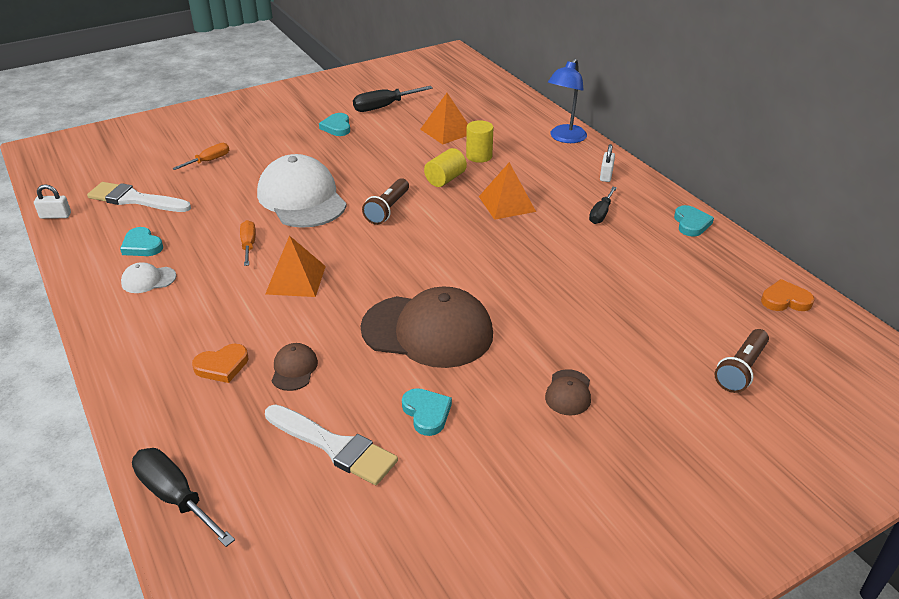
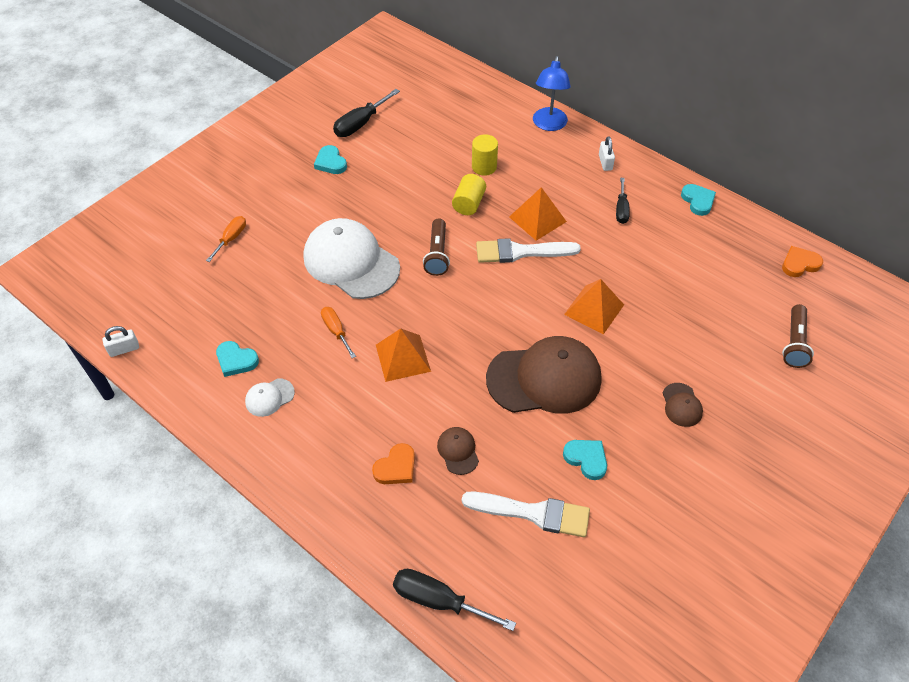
camera: 20 degrees left, 15 degrees up
(135, 199) = (190, 307): white brush -> white brush (520, 252)
(447, 131) = (438, 142): orange pyramid -> orange pyramid (594, 309)

